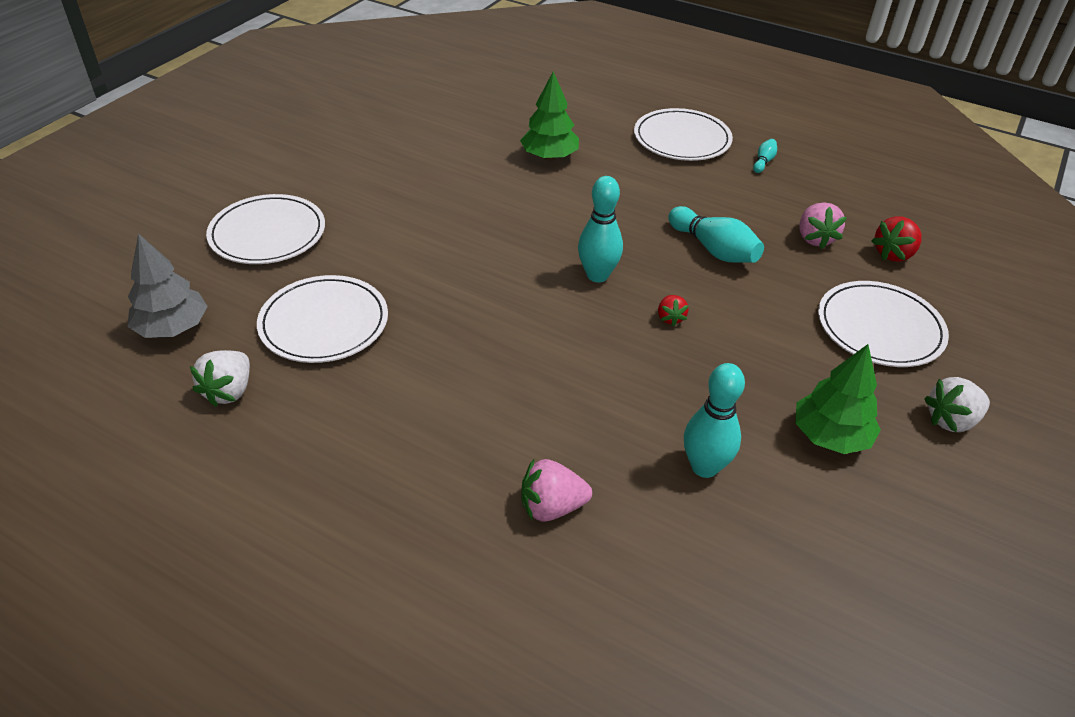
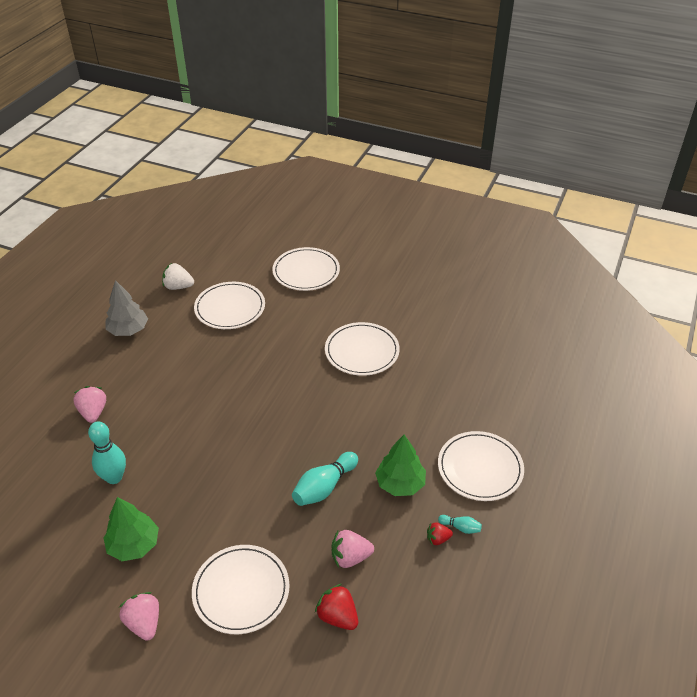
camera: 85 degrees right, 0 degrees up
(173, 328) = (223, 258): grey tree -> grey tree (128, 330)
(473, 198) = (362, 351): none -> white plate
(549, 156) = (426, 386): green tree -> green tree (400, 483)
(597, 275) = (285, 421): turquoise bowling pin -> none
(670, 318) = (244, 461): red strawberry -> red strawberry (437, 539)
(951, 420) = (144, 623): white strawberry -> pink strawberry

